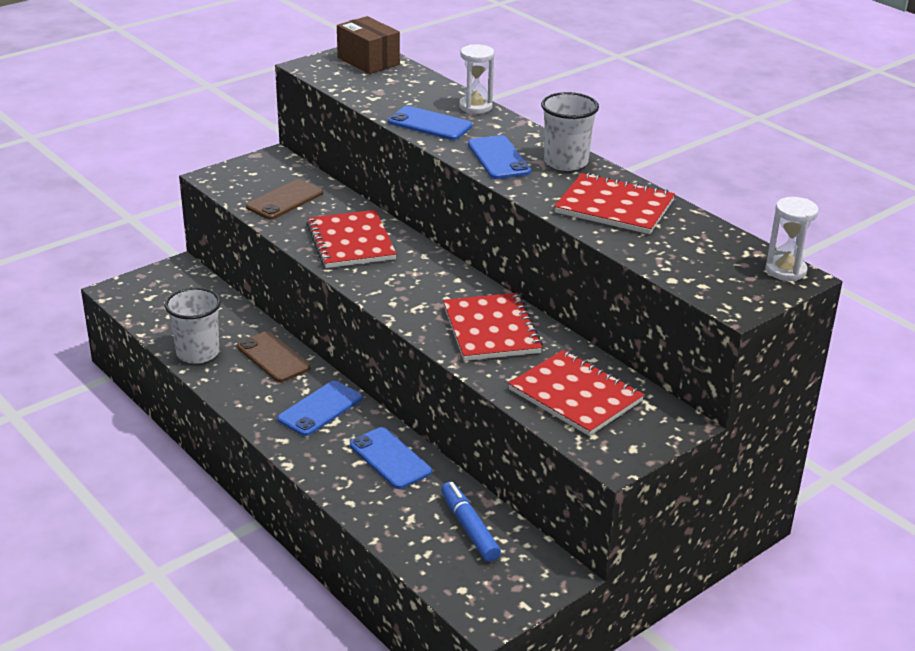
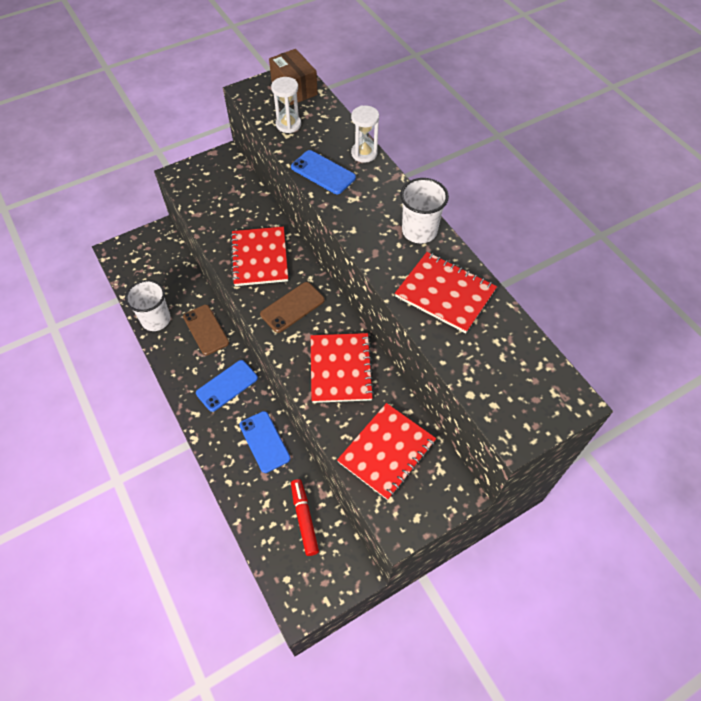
camera: 10 degrees right, 25 degrees up
(285, 200) = (222, 206): brown phone -> brown phone (292, 307)
(469, 528) = (304, 518): blue marker -> red marker
(498, 158) = (367, 221): blue phone -> none
(575, 395) = (387, 452): red notebook -> red notebook turned 75 degrees clockwise
(785, 270) = (567, 393): white hourglass -> white hourglass (288, 124)

